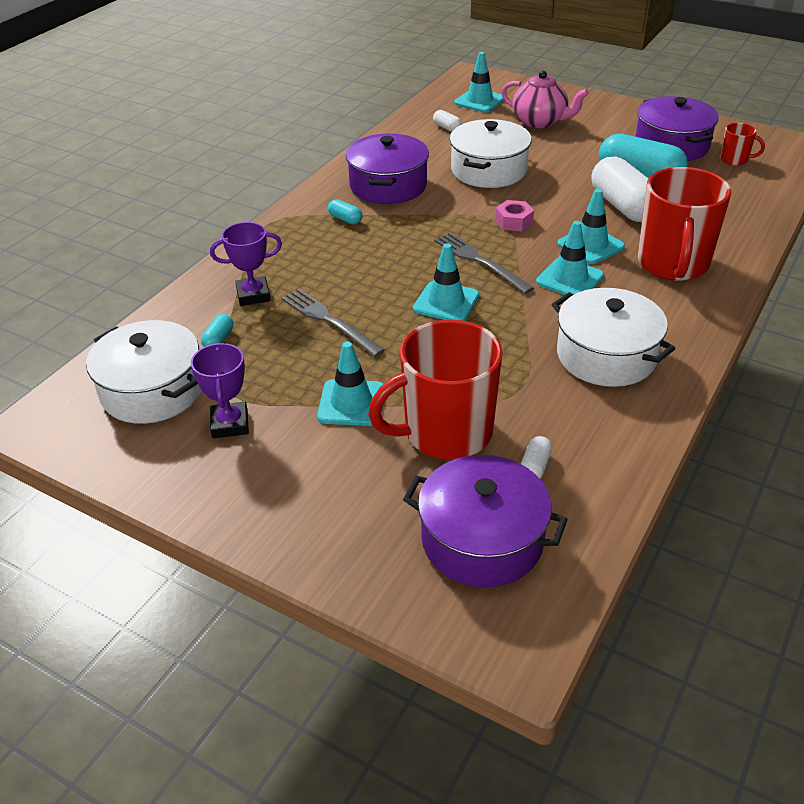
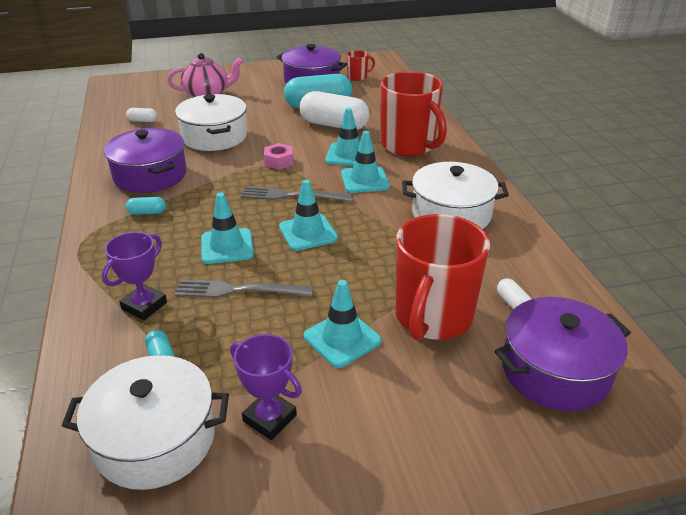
camera: 45 degrees left, 5 degrees down
(479, 101) = (144, 96): turquoise traffic cone -> turquoise traffic cone (227, 246)

